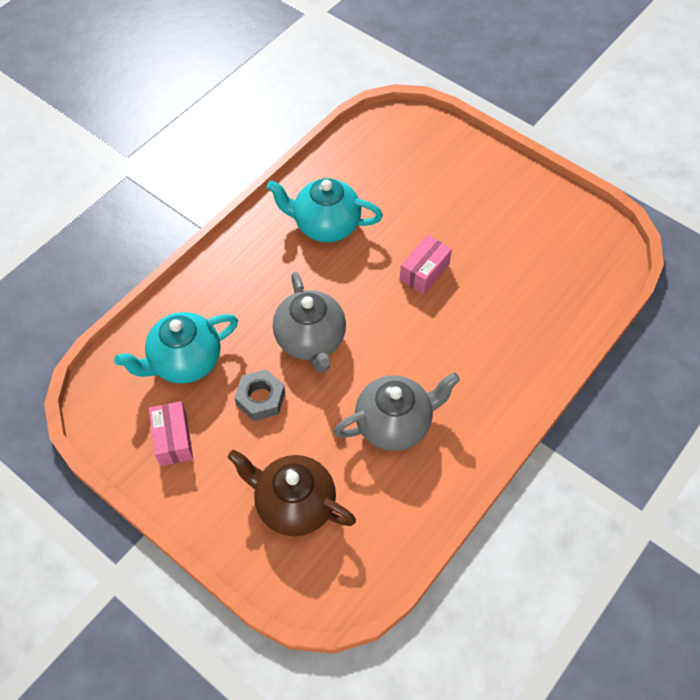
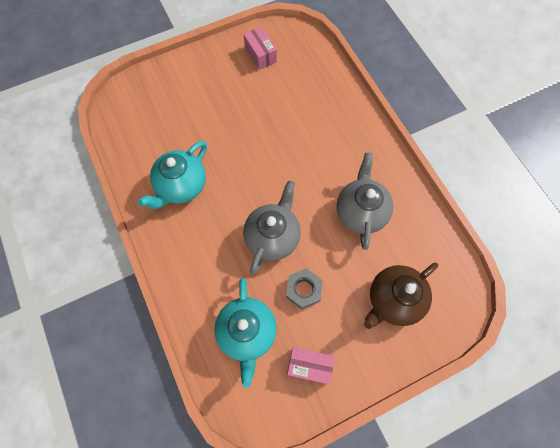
camera: 65 degrees left, 10 degrees up
(311, 340) = (273, 237): grey teapot -> grey teapot turned 75 degrees counterclockwise
(424, 272) = (255, 142): pink box -> pink box (260, 55)

